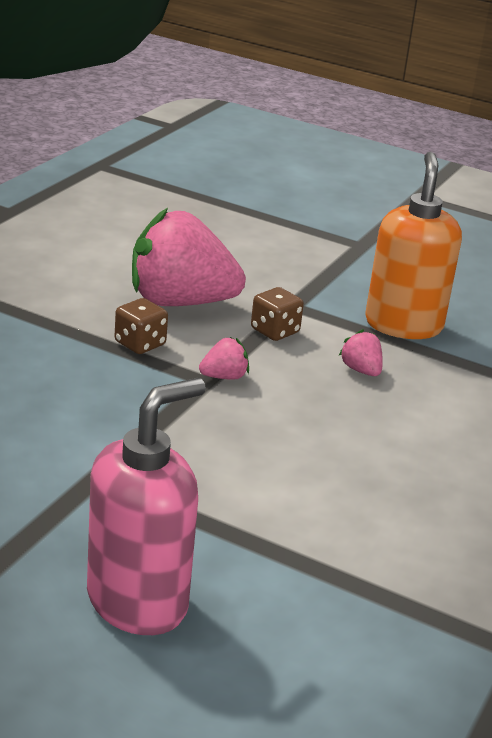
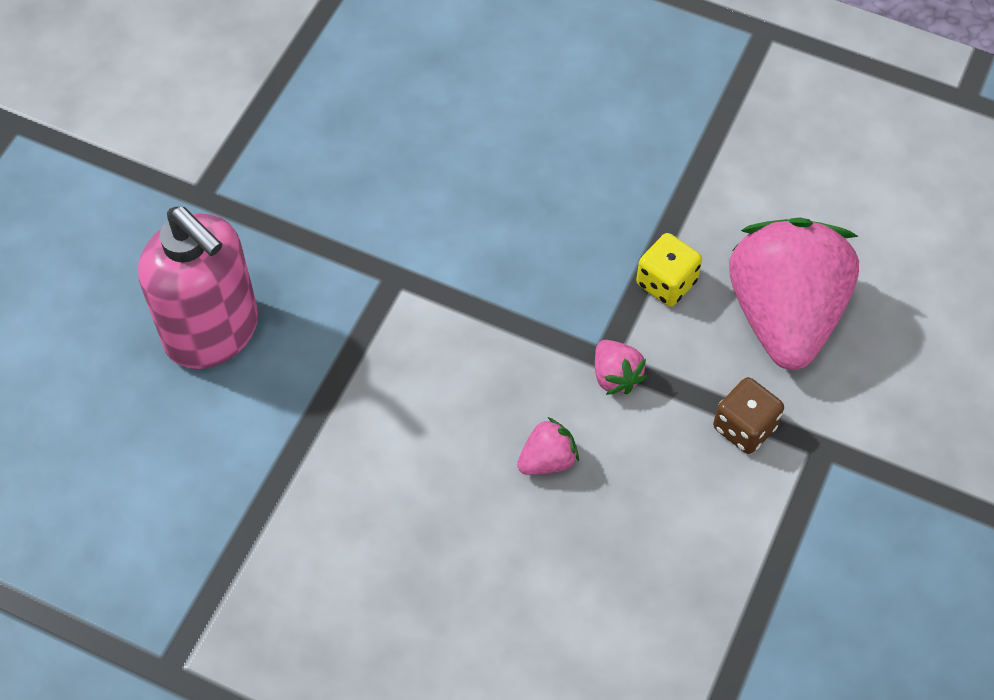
camera: 90 degrees right, 30 degrees up
(140, 344) = (666, 283): brown dice -> yellow dice
(361, 370) = (674, 531): pink strawberry -> pink strawberry (547, 460)
(403, 325) = (815, 591): orange soap dispenser -> none

